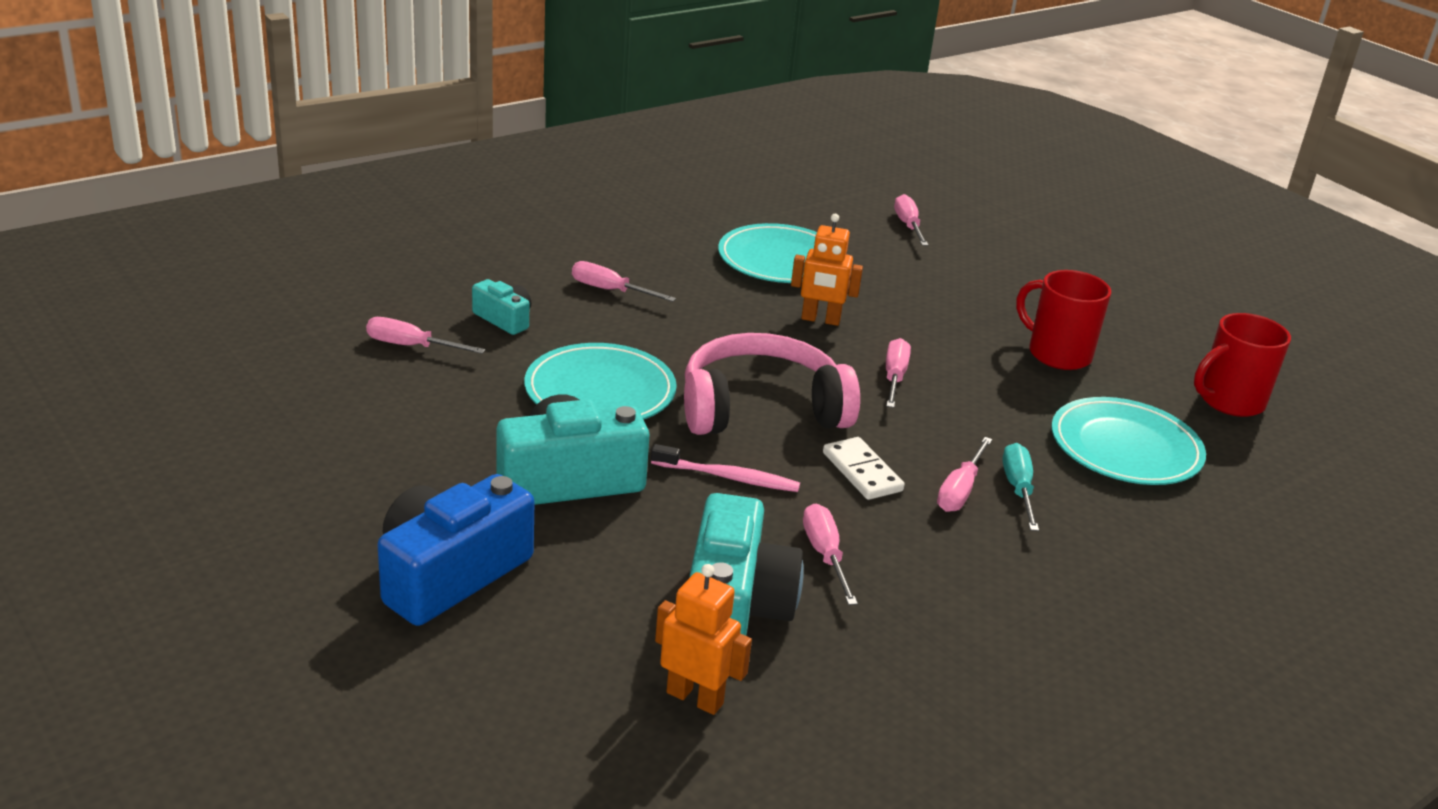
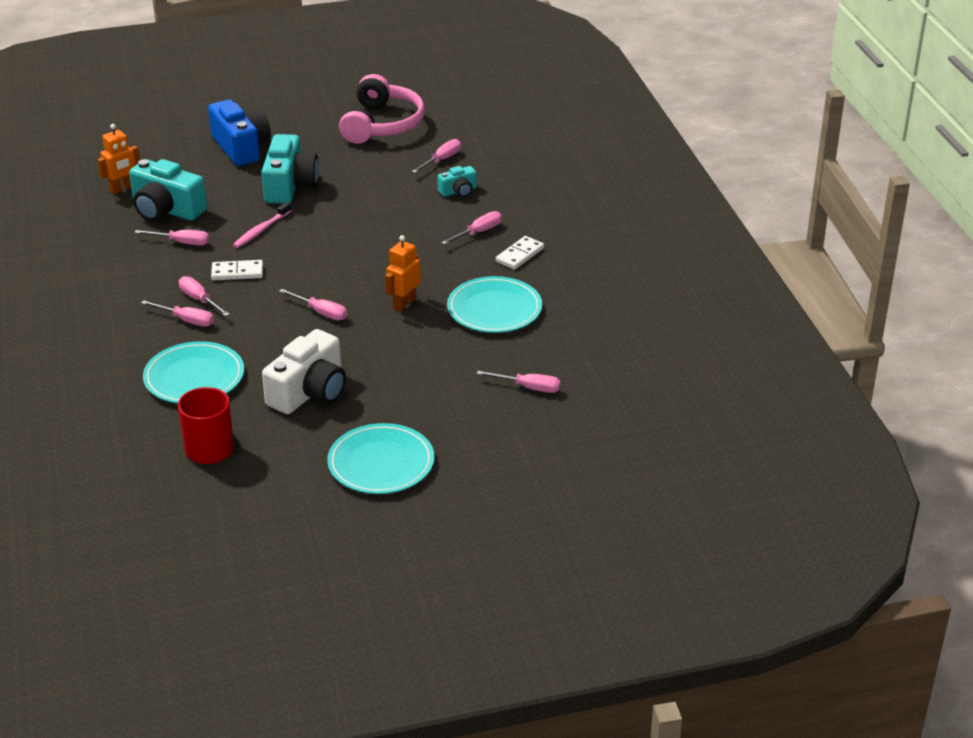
camera: 115 degrees right, 5 degrees up
(600, 391) = (364, 208): turquoise plate -> turquoise plate (381, 463)
(647, 257) = (520, 255): none -> white domino
(761, 409) = (316, 255): pink headphones -> pink headphones (381, 124)
(1018, 489) = (186, 320): turquoise screwdriver -> pink screwdriver
(1057, 354) = (309, 392): red mug -> white camera

